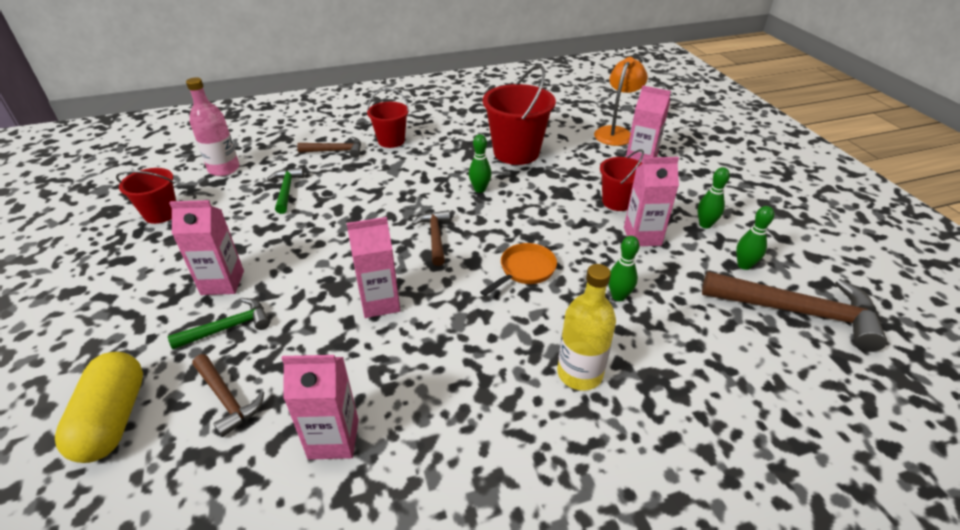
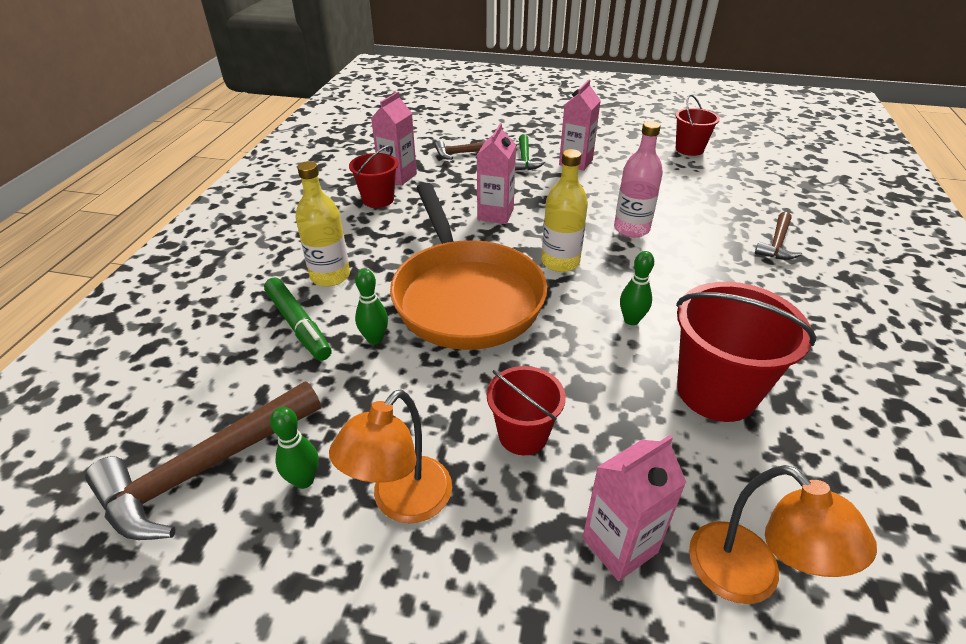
camera: 120 degrees right, 0 degrees up
(113, 419) = (482, 127): yellow capsule -> none
(224, 169) = (758, 179): pink bottle -> pink bottle (631, 229)
(286, 190) = (698, 203): green hammer -> none
(391, 141) = (793, 288): red bucket -> red bucket (378, 199)
(435, 237) = (560, 262): brown hammer -> yellow bottle
(525, 270) = (465, 296): orange pan -> orange pan, size x2.46
(642, 236) = (437, 414): pink carton -> none
(655, 352) = (298, 325): none -> green marker
(705, 224) = (402, 502): green bowling pin -> orange lamp

